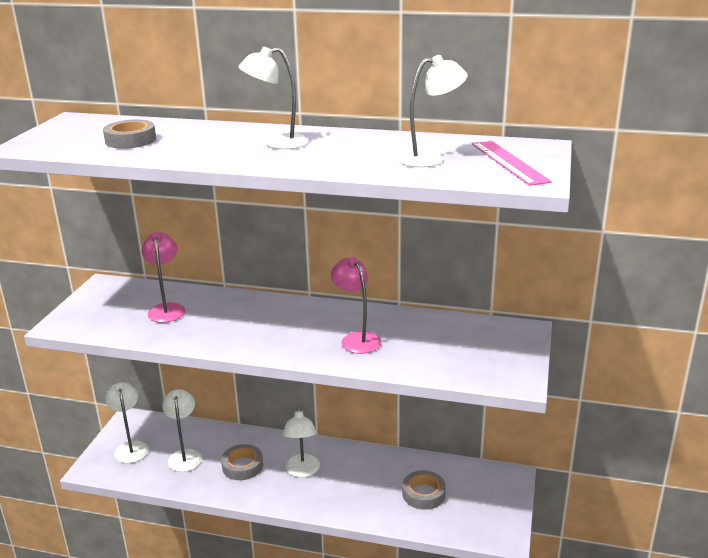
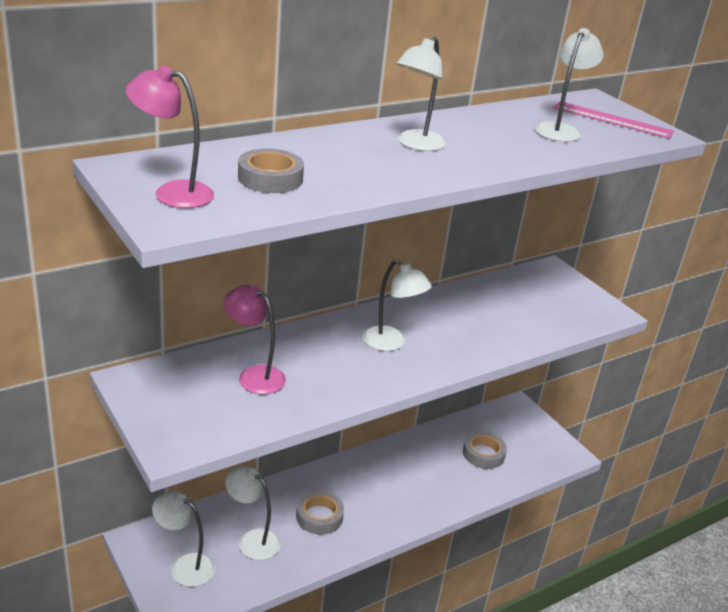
camera: 50 degrees left, 5 degrees up
(302, 471) = (374, 490): white lamp -> white lamp (391, 343)
(356, 338) = (463, 328): pink lamp -> pink lamp (172, 192)

